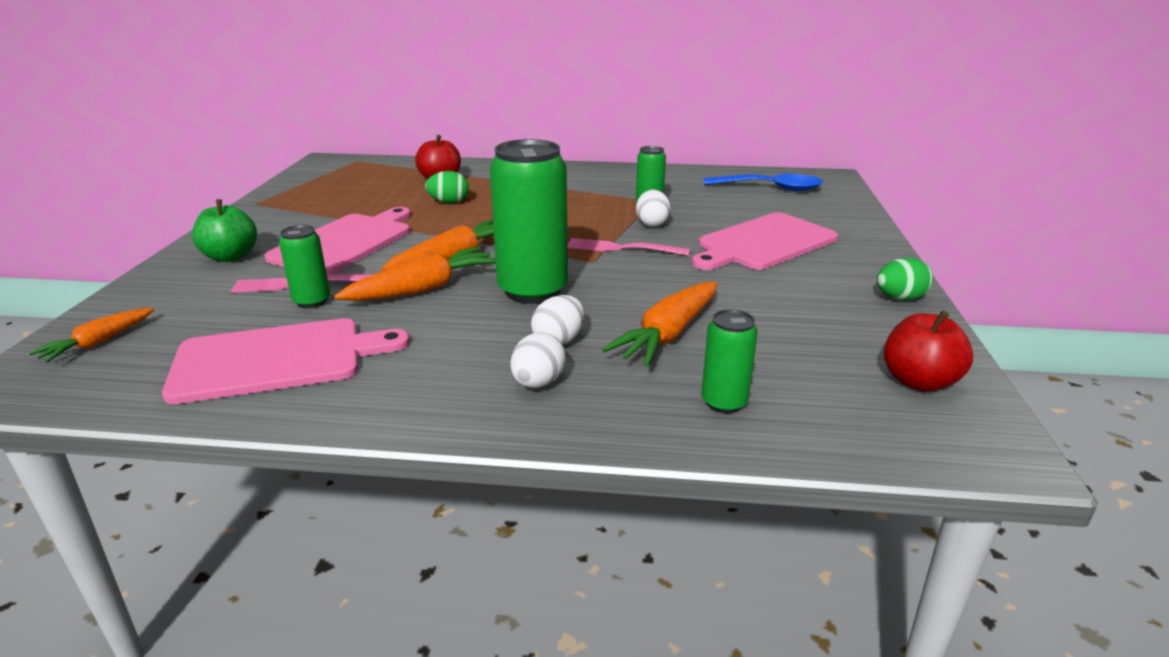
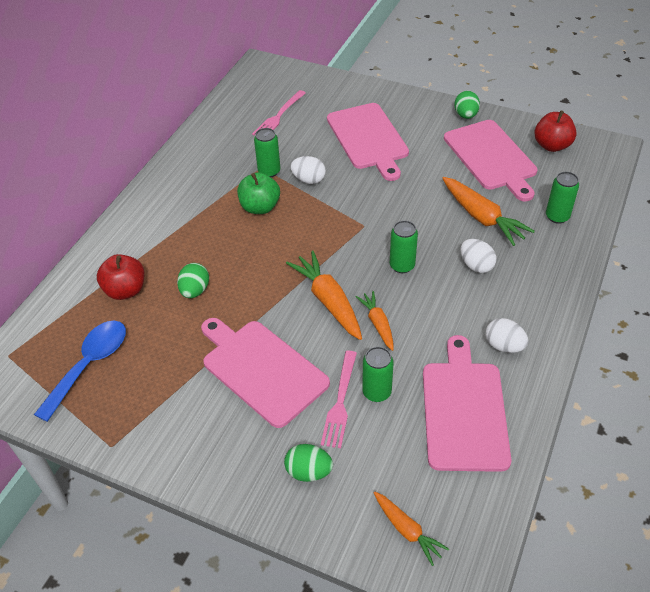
camera: 70 degrees left, 20 degrees up
(202, 281) = (308, 472): none -> green egg
(230, 256) = (258, 455): green apple -> green apple (260, 207)
(424, 289) = (378, 324): orange carrot -> orange carrot, size x0.60
(532, 291) = (402, 265): green can -> green can, size x0.51
(538, 383) = (523, 283): white egg -> white egg (504, 346)
(621, 248) = (348, 206): pink fork -> pink fork (278, 116)
(770, 188) = (268, 101): blue spoon -> blue spoon (89, 365)
(819, 329) = (491, 157): none -> pink cutting board

